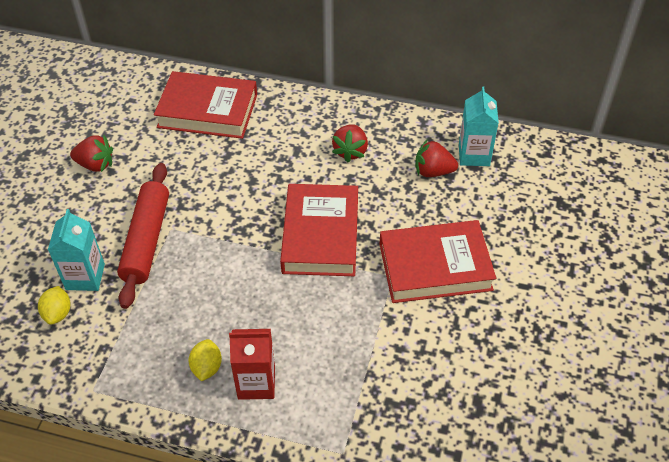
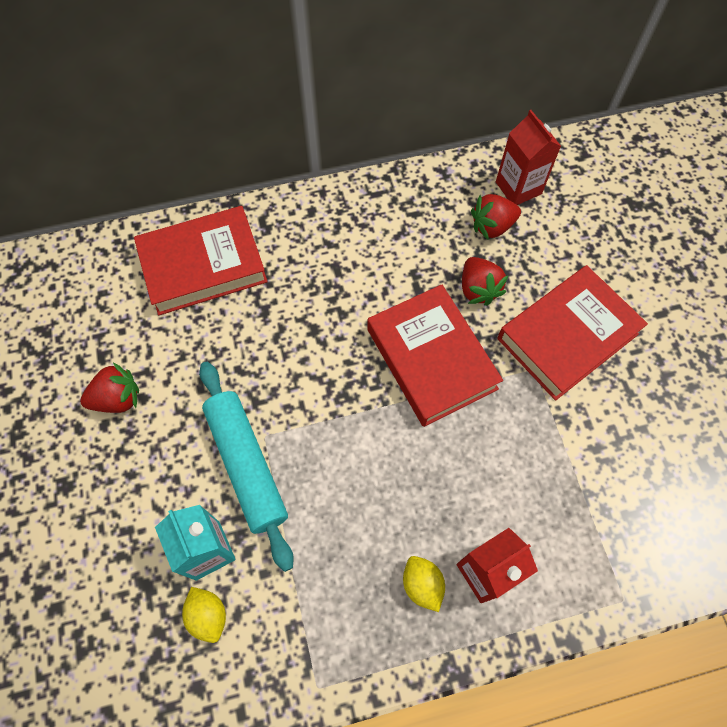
camera: 30 degrees left, 15 degrees up
(146, 240) = (247, 465): red rolling pin -> turquoise rolling pin
(350, 151) = (393, 242): red strawberry -> red strawberry (478, 289)
(474, 155) = (518, 188): turquoise carton -> red carton

